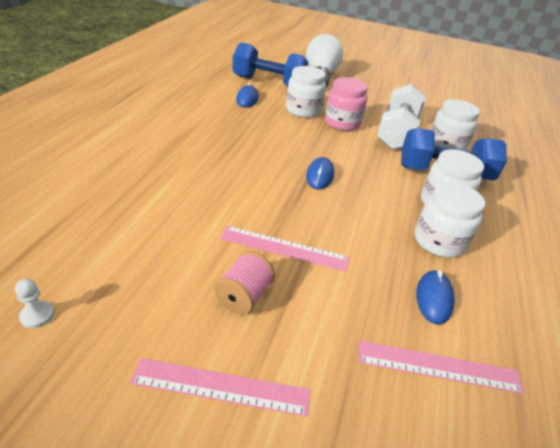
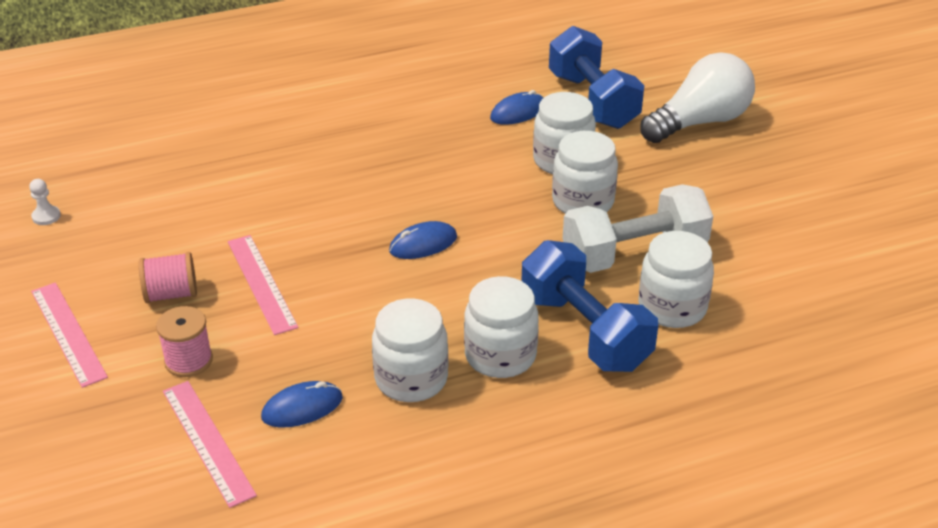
camera: 55 degrees right, 0 degrees up
(333, 328) = (188, 360): none -> pink spool
(342, 123) = (583, 202): pink jar -> white jar

